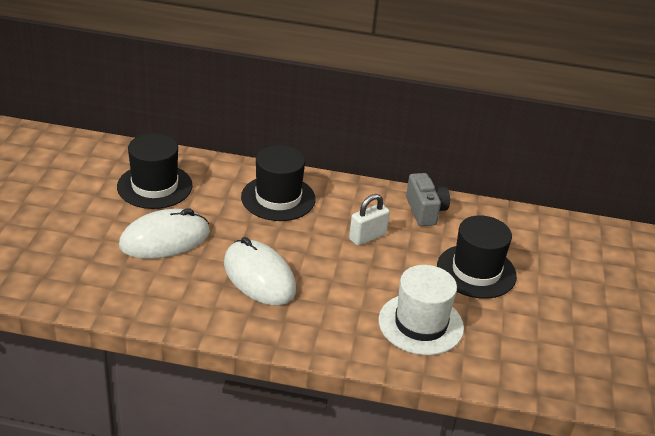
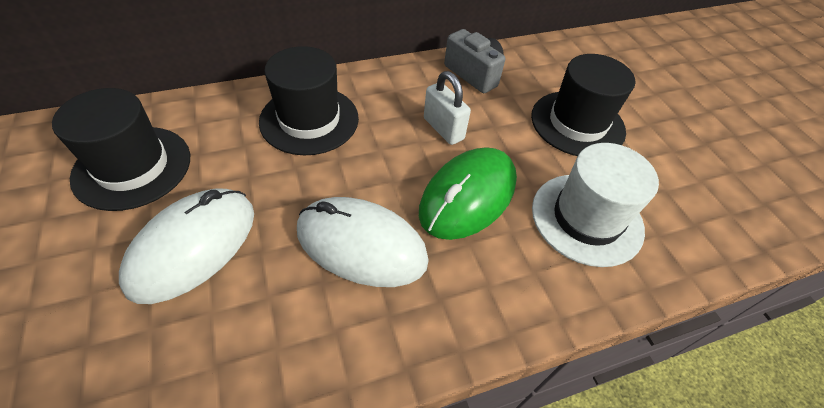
camera: 30 degrees left, 15 degrees up
(348, 280) = (468, 196): none -> green mouse
(367, 237) = (443, 129): white padlock -> white padlock turned 60 degrees counterclockwise

